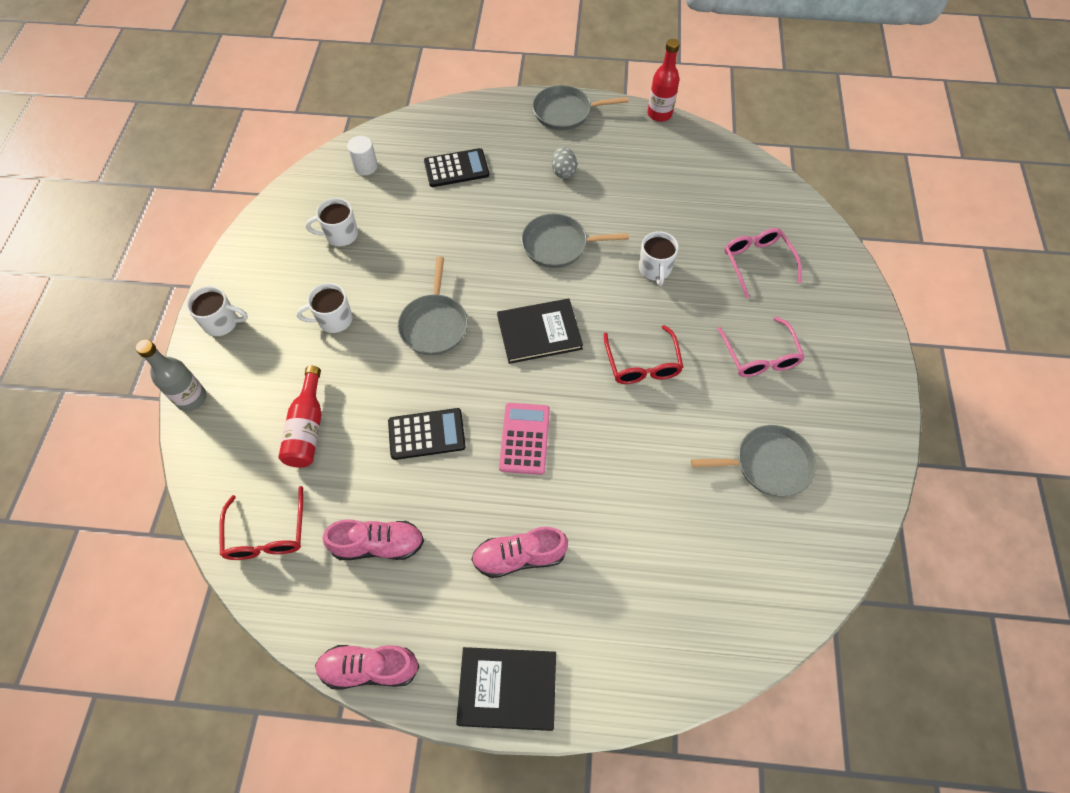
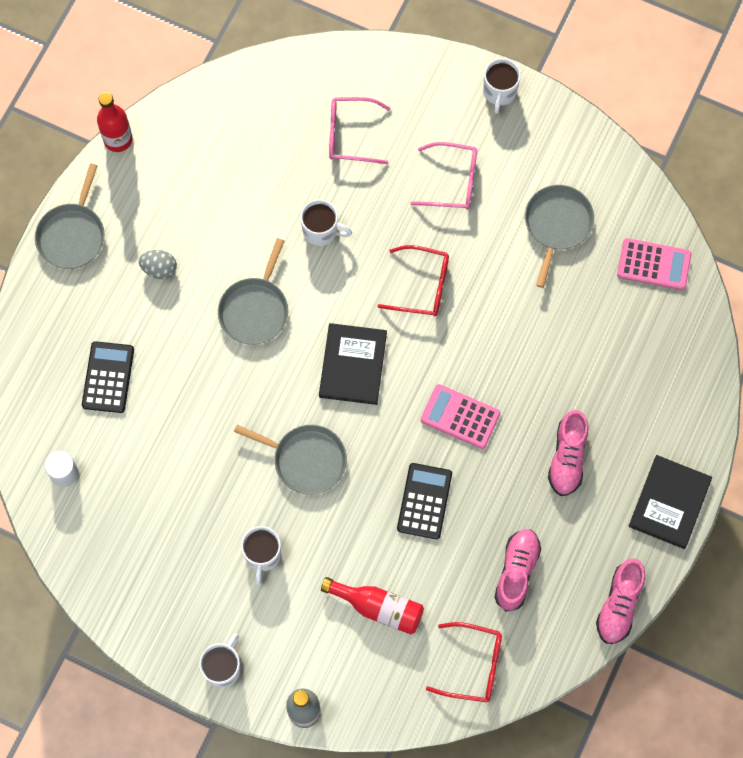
camera: 70 degrees left, 10 degrees up
(340, 235) = (153, 523): white mug -> white mug (499, 92)
(777, 578) = (654, 264): none -> pink calculator

